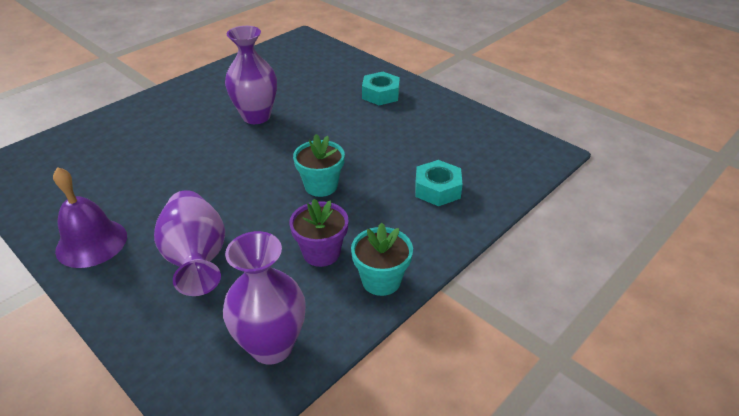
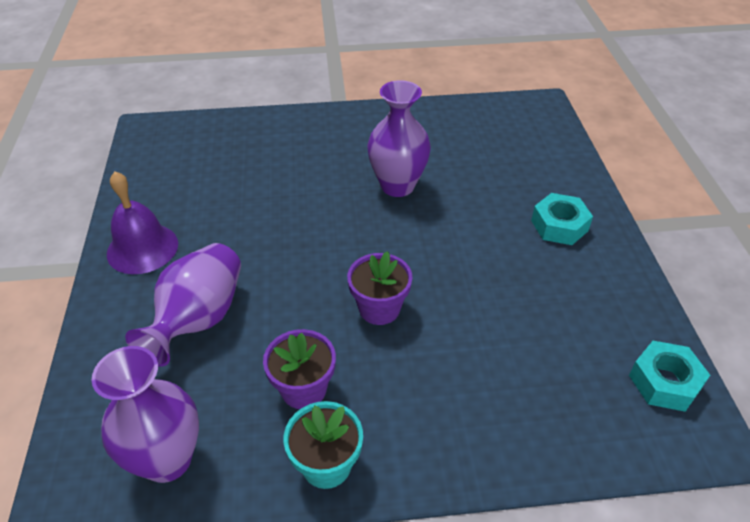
camera: 40 degrees right, 5 degrees up
(321, 186) = (379, 308): turquoise flower pot -> purple flower pot
(437, 189) = (499, 393): turquoise nut -> turquoise nut (664, 382)

